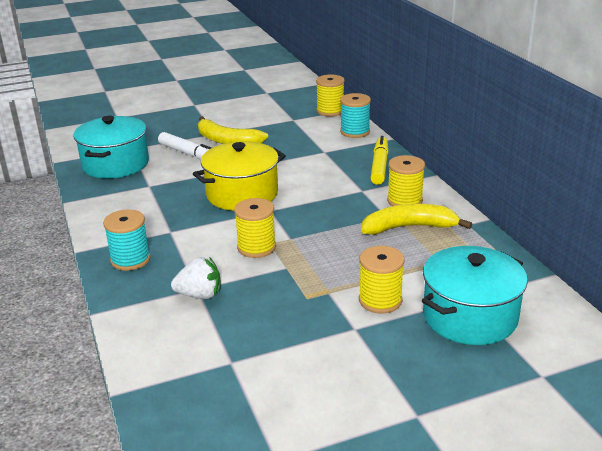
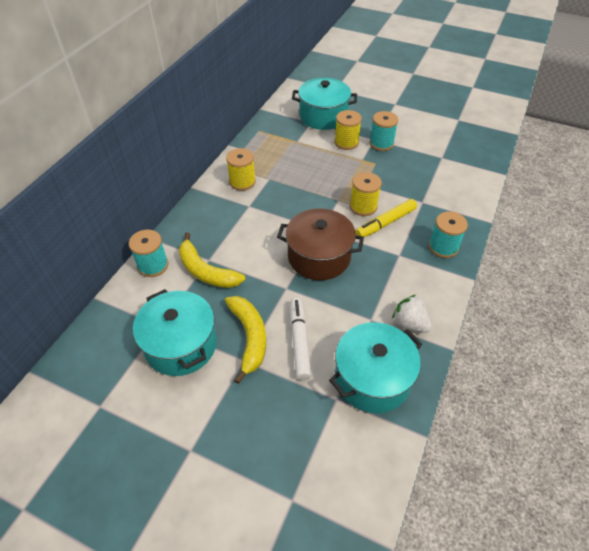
camera: 135 degrees left, 20 degrees up
(200, 295) = (424, 197): white strawberry -> white strawberry (409, 323)
(242, 194) = (319, 257): yellow pot -> brown pot
(264, 120) = (181, 345): none -> turquoise pot
(330, 111) = (116, 311): yellow spool -> none
(336, 328) = (381, 143): none -> turquoise spool
(379, 166) = (204, 217): yellow marker -> yellow marker (385, 223)
(409, 227) = (271, 165): yellow banana -> yellow banana (206, 271)

